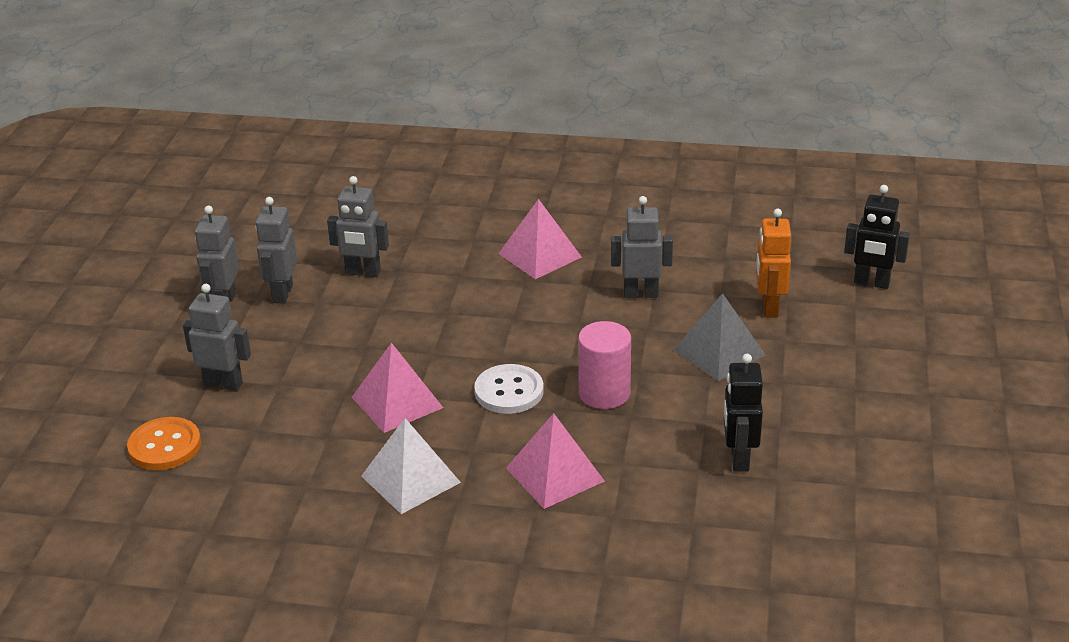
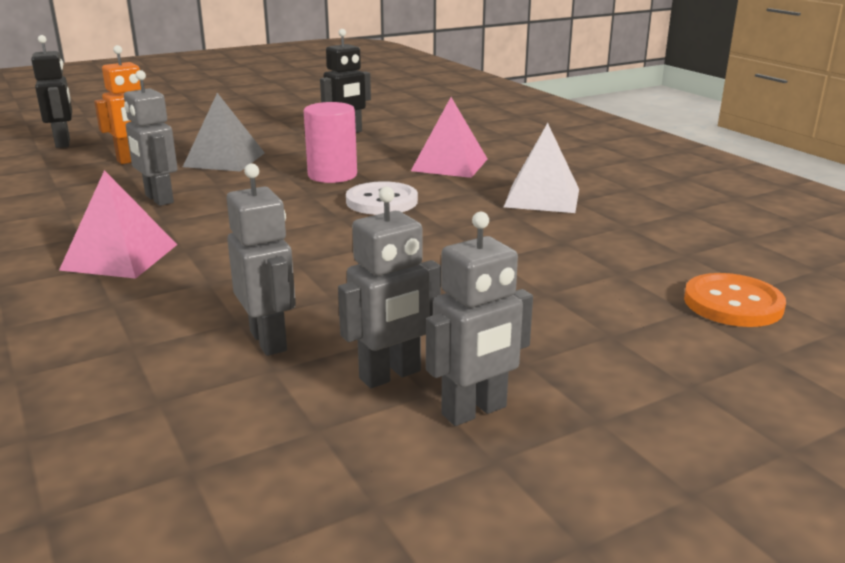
camera: 130 degrees left, 10 degrees down
(223, 384) = (603, 321): grey robot -> none
(397, 402) = (469, 233): pink pyramid -> none

